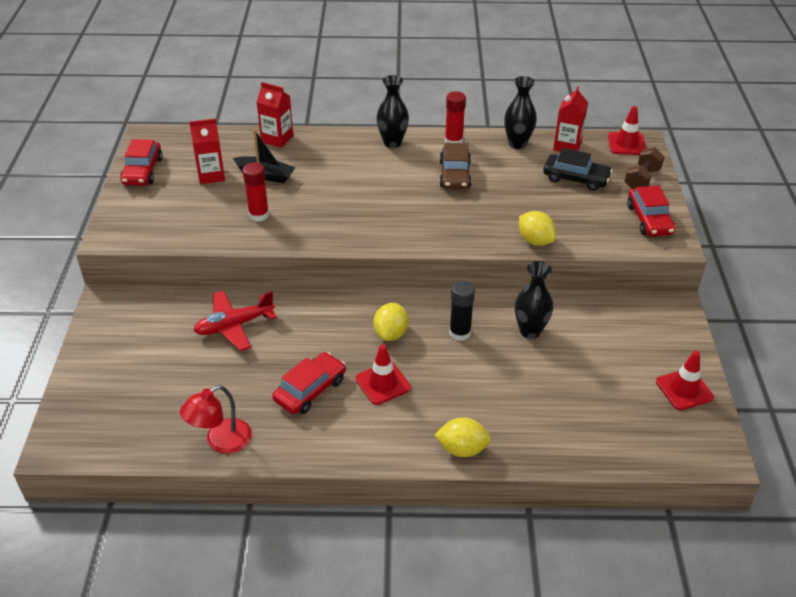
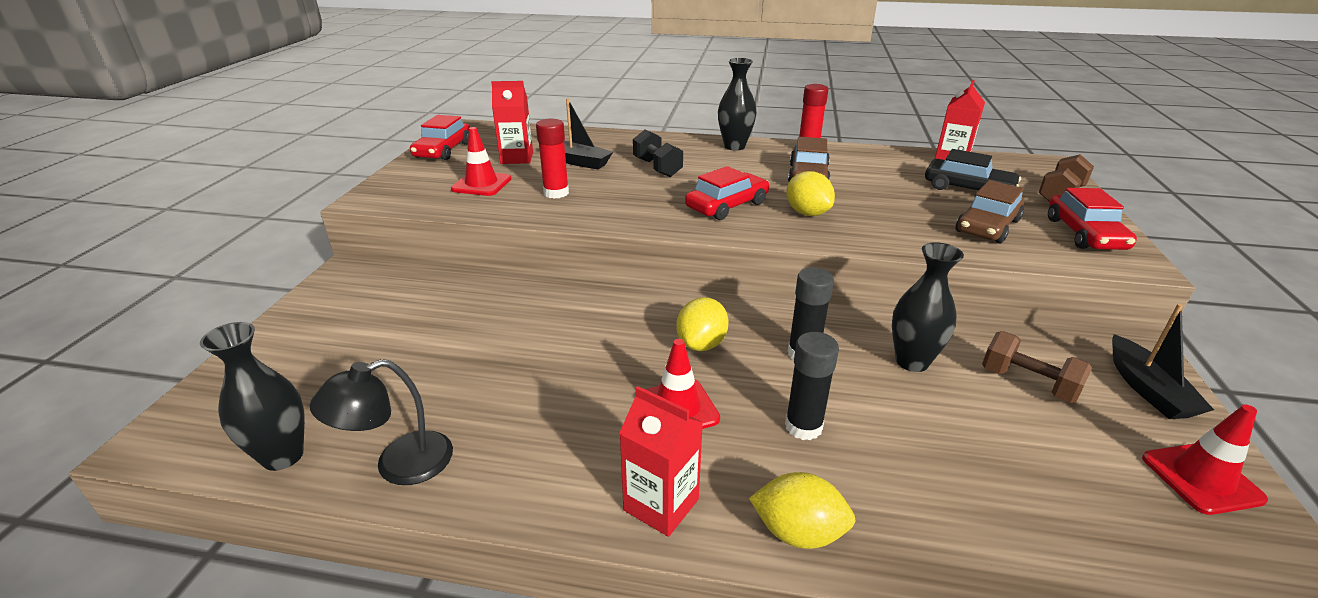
camera: 10 degrees right, 10 degrees down
(221, 442) = (399, 465): red lamp -> black lamp
(234, 326) = (490, 314): red plane -> none
(277, 139) = (603, 136): red carton -> red carton (661, 505)
(310, 390) = (564, 405): red car -> red car (727, 205)
(333, 176) = (657, 168): none -> black dumbbell
(462, 386) = (803, 426): none -> black glue stick
(517, 144) = (887, 156): black vase -> black vase (283, 456)
(535, 241) = (919, 243): yellow lemon -> yellow lemon (807, 213)
(584, 218) = (987, 226): none -> brown car
(600, 339) = (1028, 383): none -> brown dumbbell
(626, 144) = (1029, 164): red traffic cone -> red traffic cone (481, 184)
(672, 334) = (1147, 389): none -> black boat

